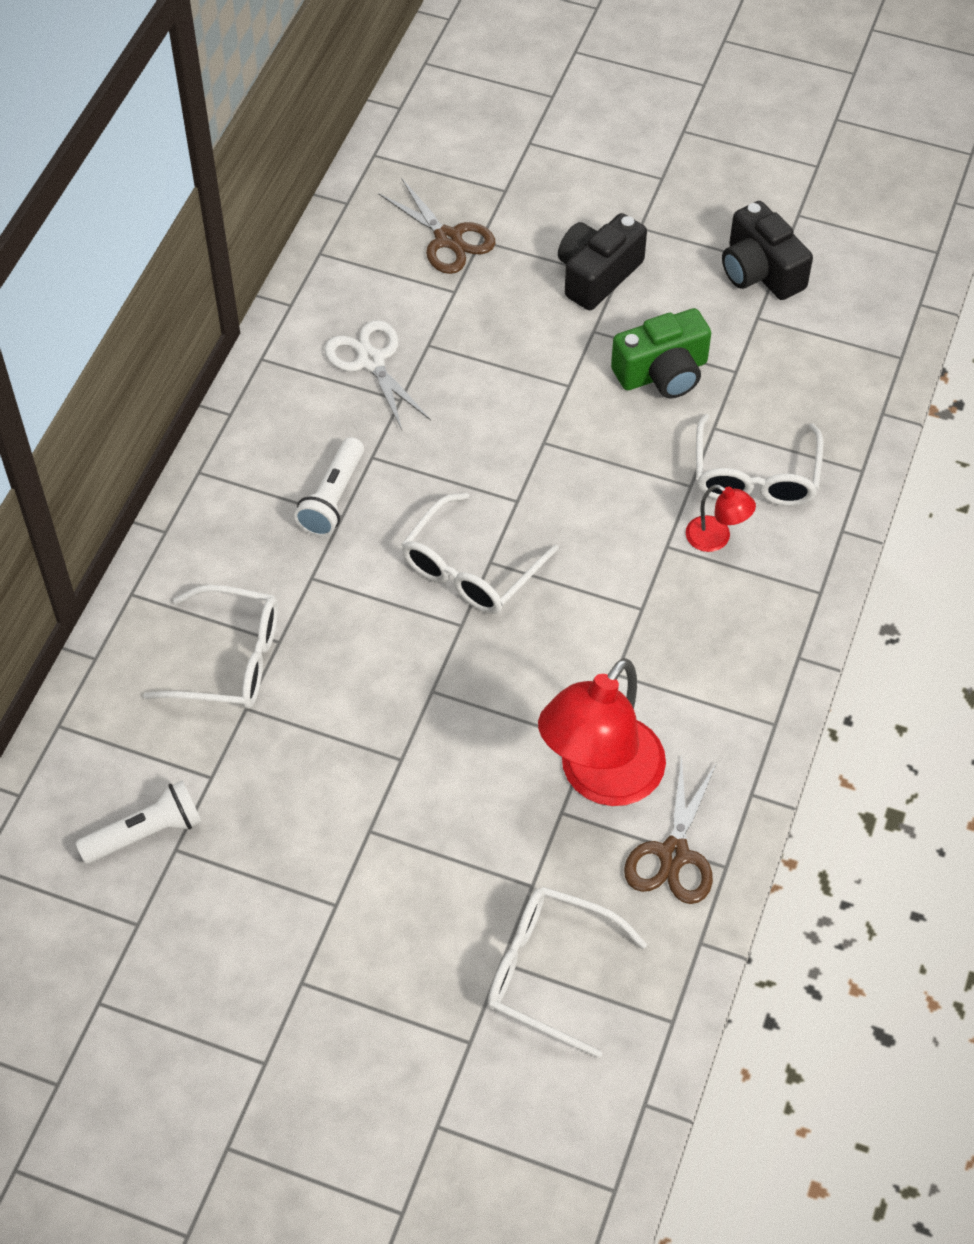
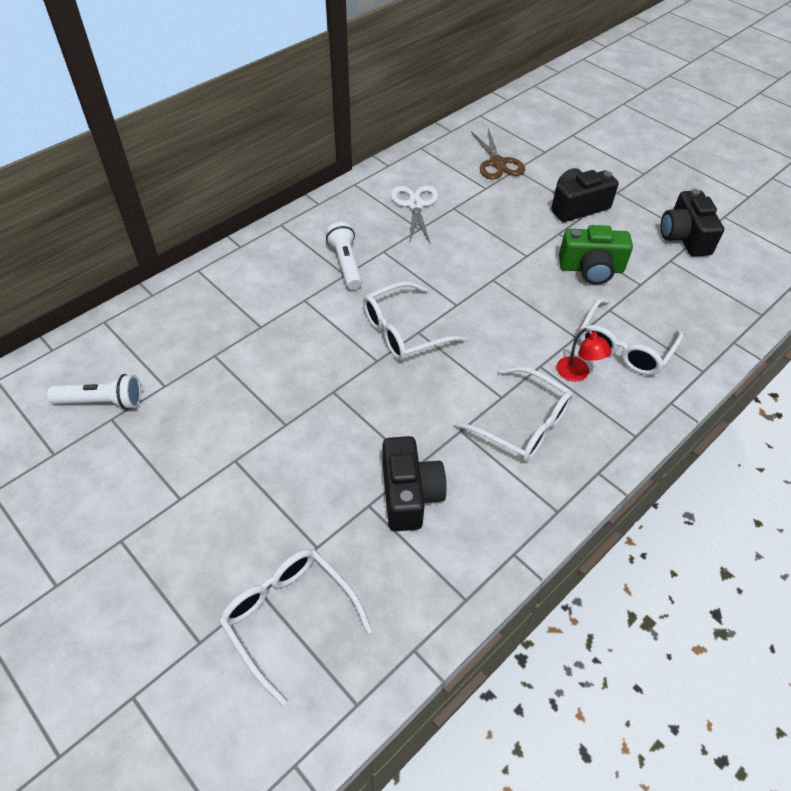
camera: 25 degrees right, 5 degrees down
(228, 660) = (224, 325): white glasses -> white glasses (521, 423)
(332, 498) = (346, 264): white flashlight -> white flashlight turned 120 degrees clockwise
(600, 779) = (409, 494): red lamp -> black camera
(673, 854) = (431, 572): brown scissors -> none

